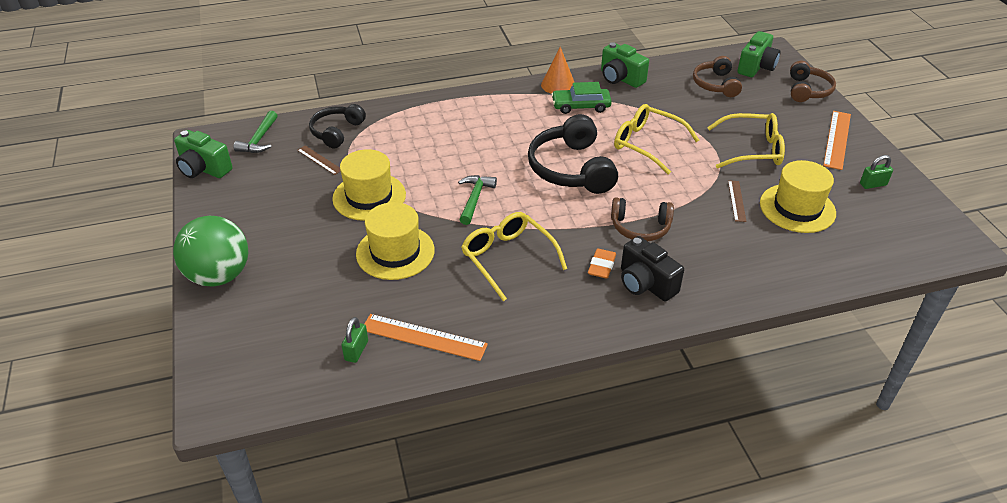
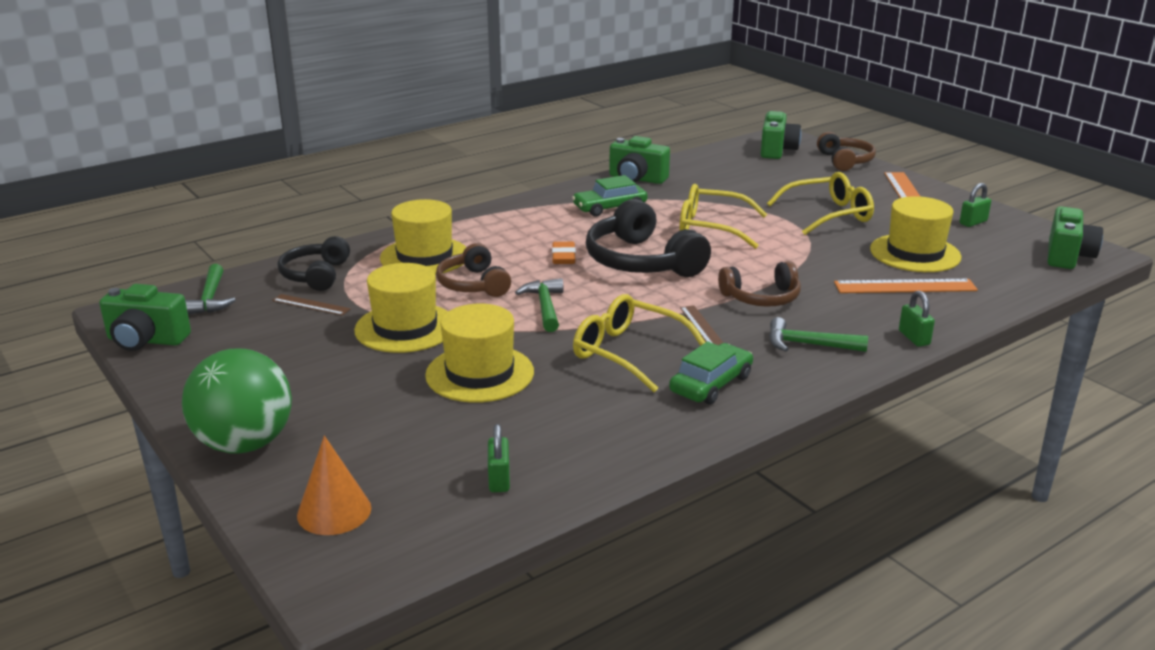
camera: 20 degrees left, 15 degrees down
(418, 129) = (424, 256): none -> yellow hat
(423, 337) = (579, 447): orange ruler -> orange ruler (905, 286)
(549, 304) = (711, 384): none -> green car
(558, 85) = (568, 194): orange cone -> orange cone (334, 511)
(601, 266) = (745, 339): orange eraser -> orange eraser (563, 257)
(645, 284) = (808, 344): black camera -> green hammer
(715, 84) = (746, 169): brown headphones -> brown headphones (473, 284)
(734, 298) = (914, 338): none -> green padlock
(736, 201) = (847, 258): brown ruler -> brown ruler (702, 326)
(931, 241) = (1067, 256): none -> green camera

